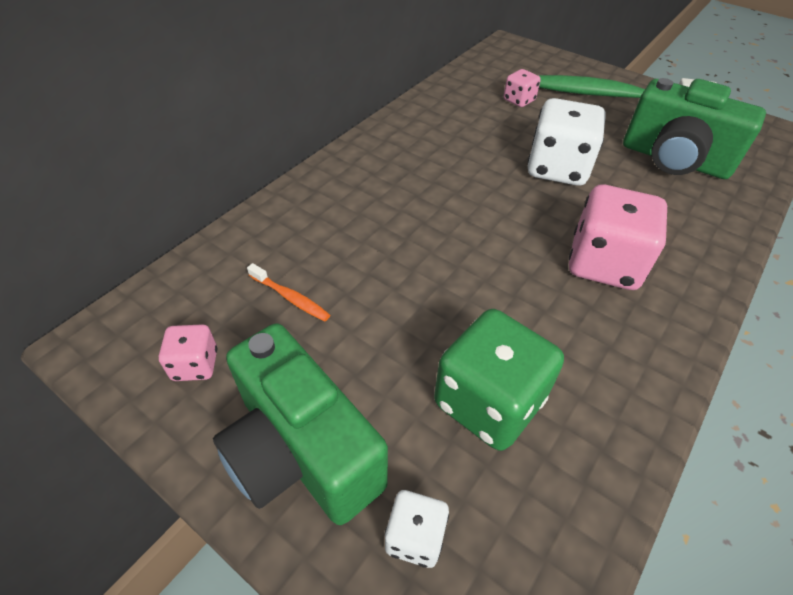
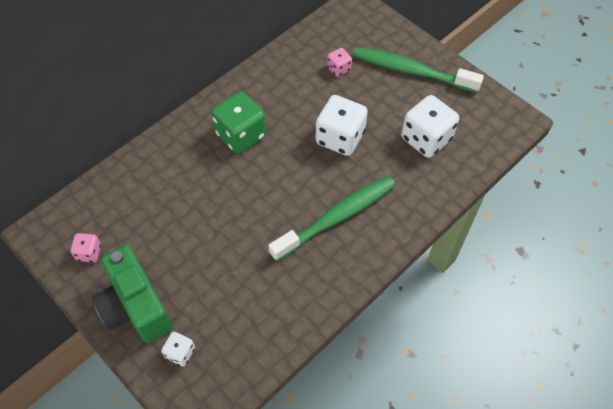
camera: 10 degrees right, 10 degrees up
(291, 298) = (145, 218): orange toothbrush -> none
(488, 402) = (236, 294): green dice -> green dice (241, 135)
(604, 264) = (337, 217): pink dice -> green toothbrush
(674, 160) = (426, 139): green camera -> white dice

